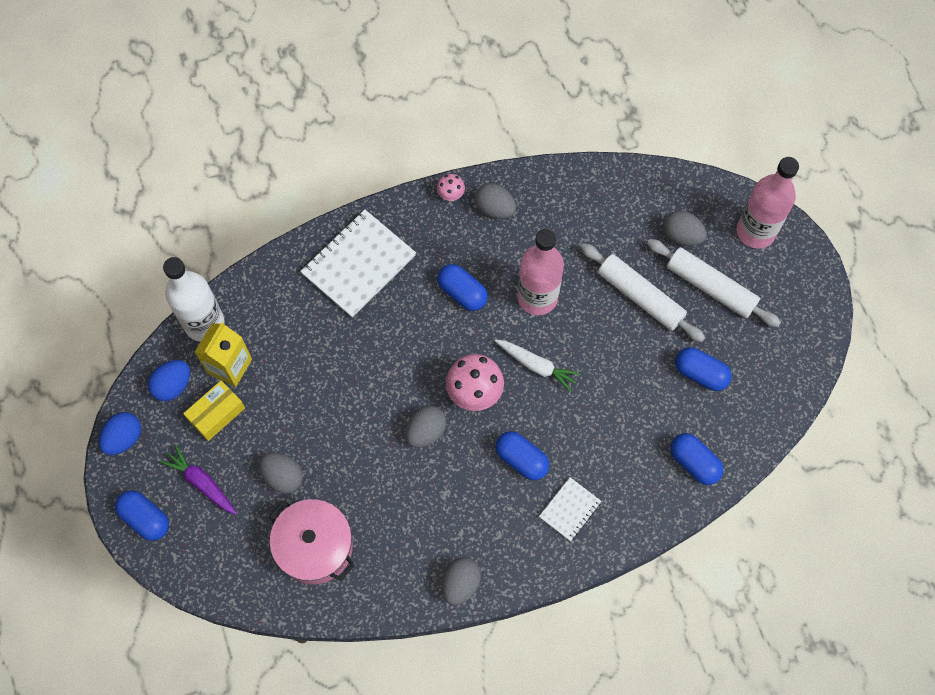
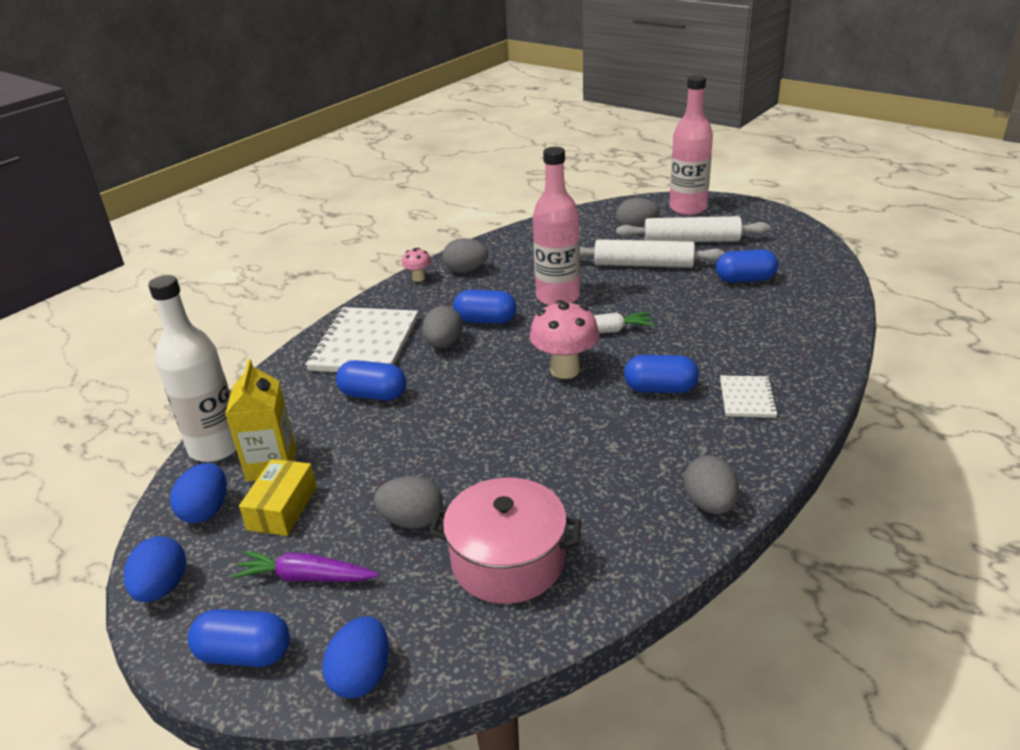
camera: 30 degrees left, 35 degrees down
(194, 574) = (361, 676): none -> blue egg
(426, 431) = (543, 414): grey egg -> grey egg (444, 344)
(694, 462) = (810, 323): blue capsule -> blue capsule (373, 395)

